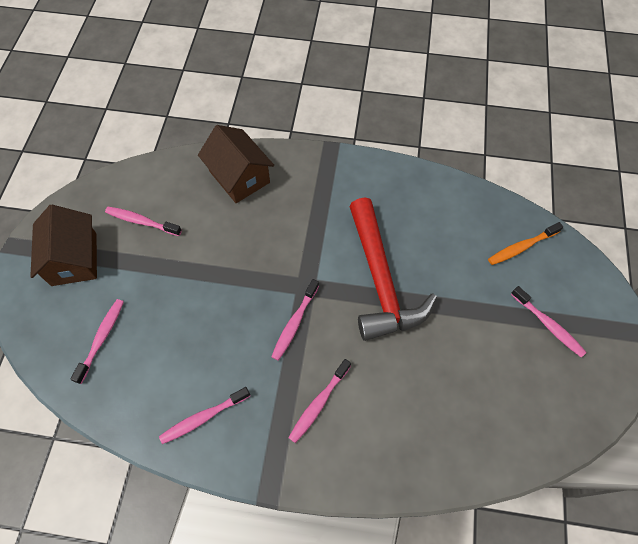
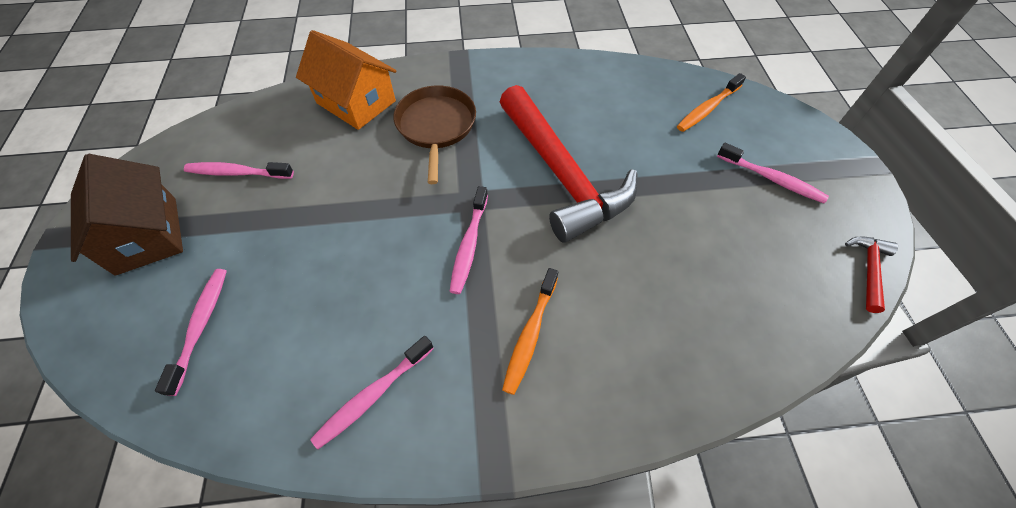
camera: 15 degrees left, 5 degrees down
(239, 177) = (356, 102): brown house -> orange house
(295, 214) = (436, 126): none -> brown pan
(318, 403) = (530, 335): pink toothbrush -> orange toothbrush
(591, 420) = (868, 269): none -> red hammer

